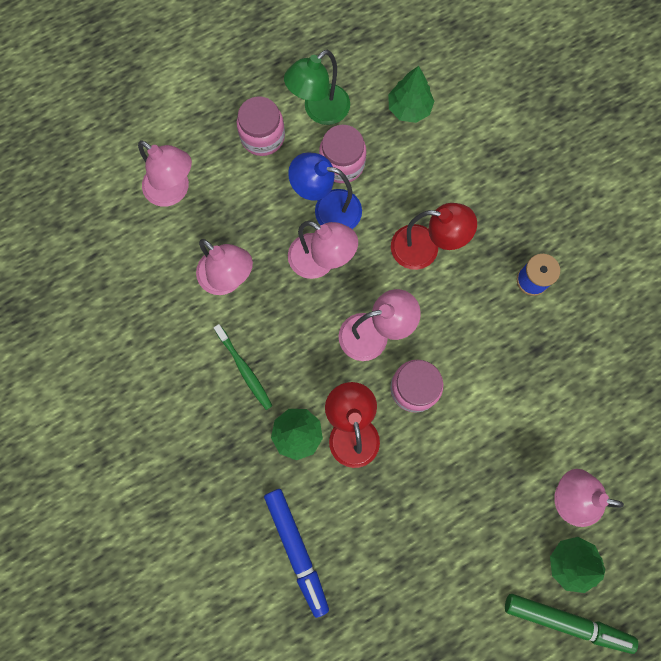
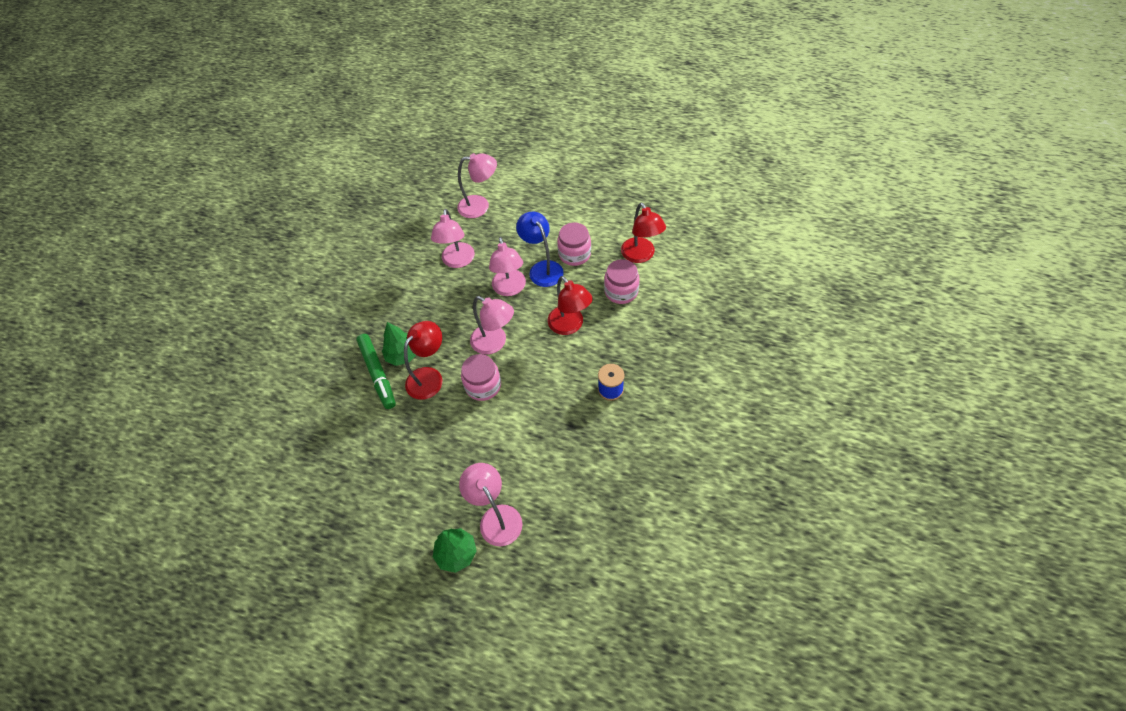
camera: 50 degrees right, 20 degrees down
(173, 191) = (480, 206): pink lamp -> pink lamp turned 90 degrees counterclockwise
(245, 370) = (416, 306): green toothbrush -> none
(262, 136) = (550, 214): pink jar -> pink jar (621, 291)
(296, 550) = (337, 406): blue marker -> none
(319, 111) = (591, 223): green lamp -> none
(409, 108) = (641, 255): green tree -> red lamp
(566, 621) = (416, 581): green marker -> green marker (378, 374)

